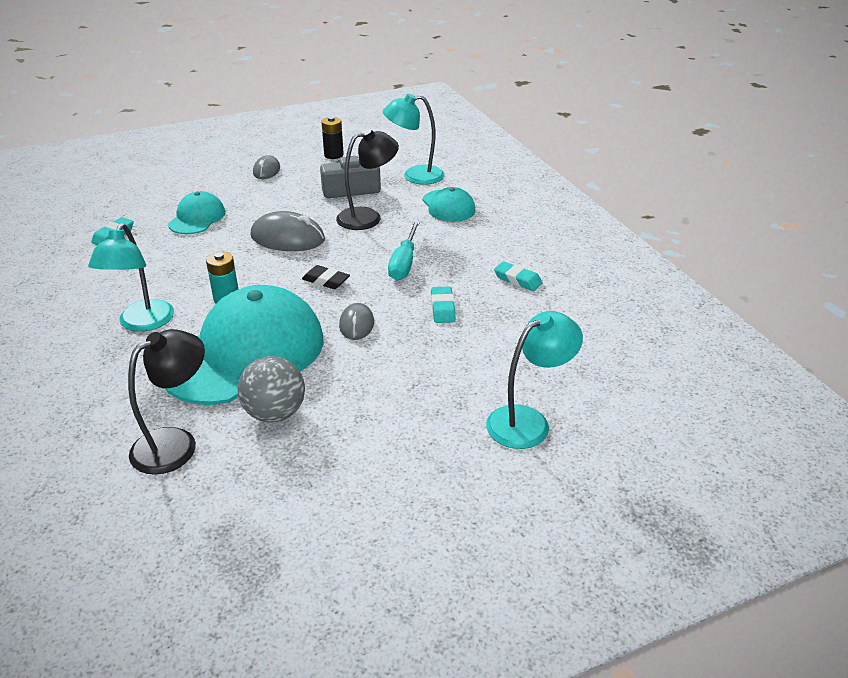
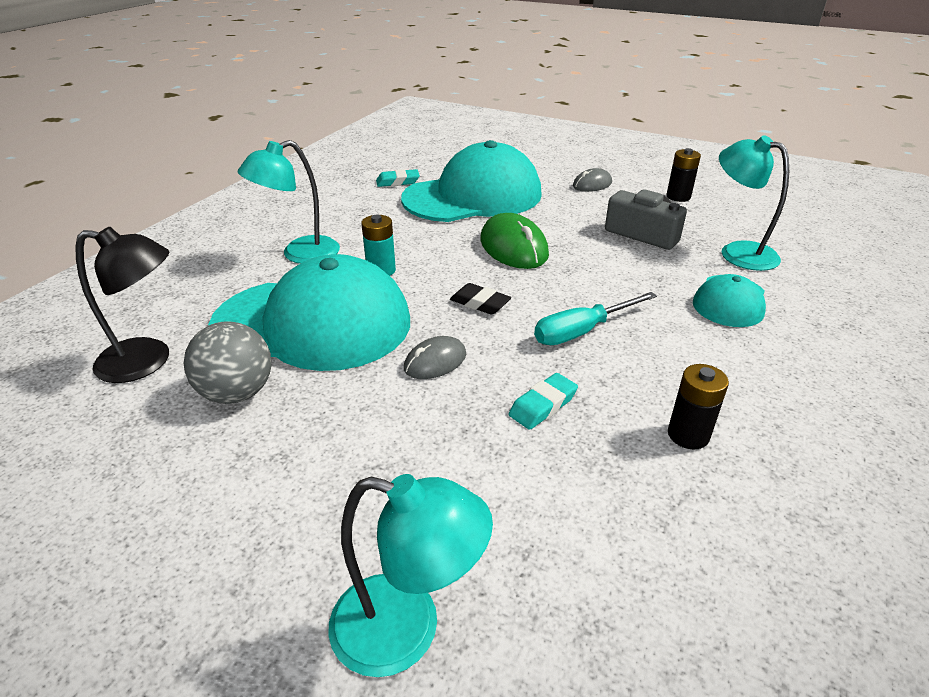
camera: 50 degrees right, 0 degrees up
(197, 218) = (473, 196): turquoise cap -> turquoise cap, size x2.04
(287, 238) = (513, 247): grey mouse -> green mouse
(326, 281) = (480, 303): black eraser -> black eraser turned 45 degrees counterclockwise
(368, 217) = (619, 267): black lamp -> none
(517, 280) = (688, 435): turquoise eraser -> black battery

